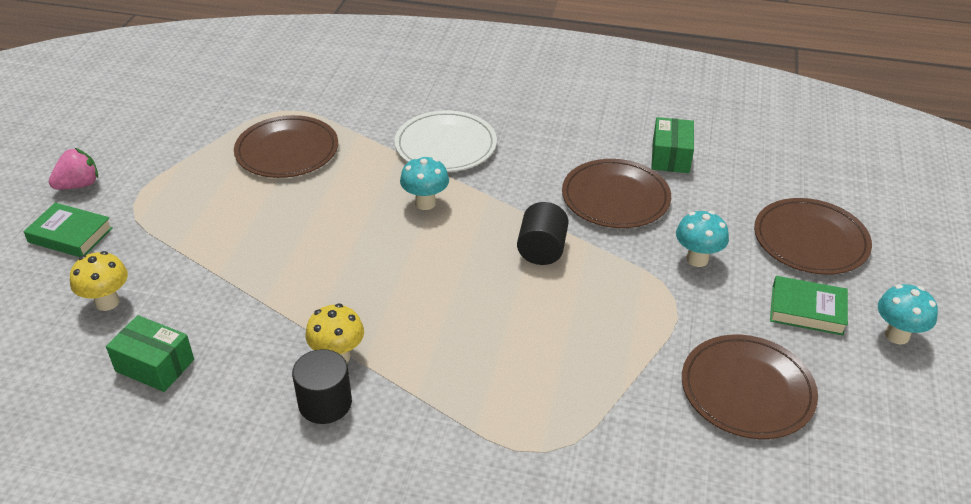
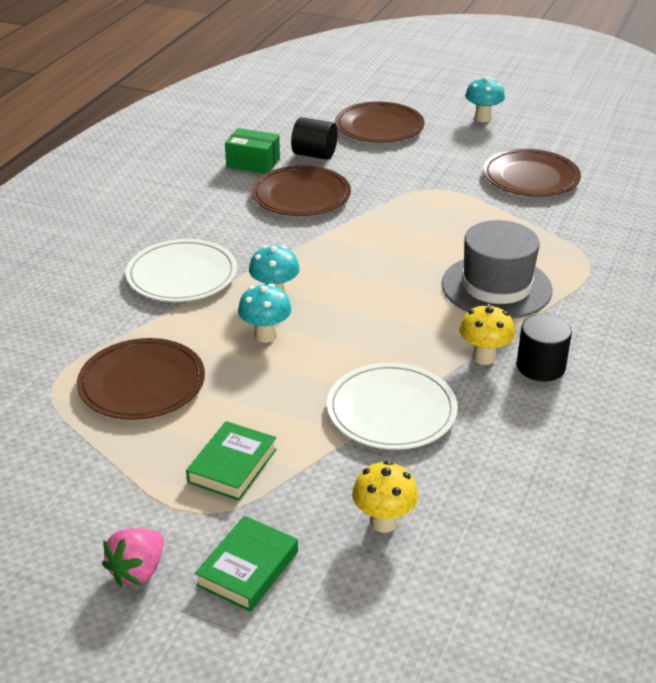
camera: 80 degrees left, 5 degrees down
(79, 185) = (138, 571): pink strawberry -> pink strawberry turned 120 degrees counterclockwise
(155, 365) = (487, 477): green box -> none
(251, 295) = (391, 410): none -> white plate
(472, 362) = (496, 287): none -> grey hat
(542, 250) = (362, 239): black cylinder -> black cylinder (314, 154)
(697, 259) = (390, 173): turquoise mushroom -> turquoise mushroom (265, 335)
(807, 310) = (454, 142): green book -> green book (232, 466)

